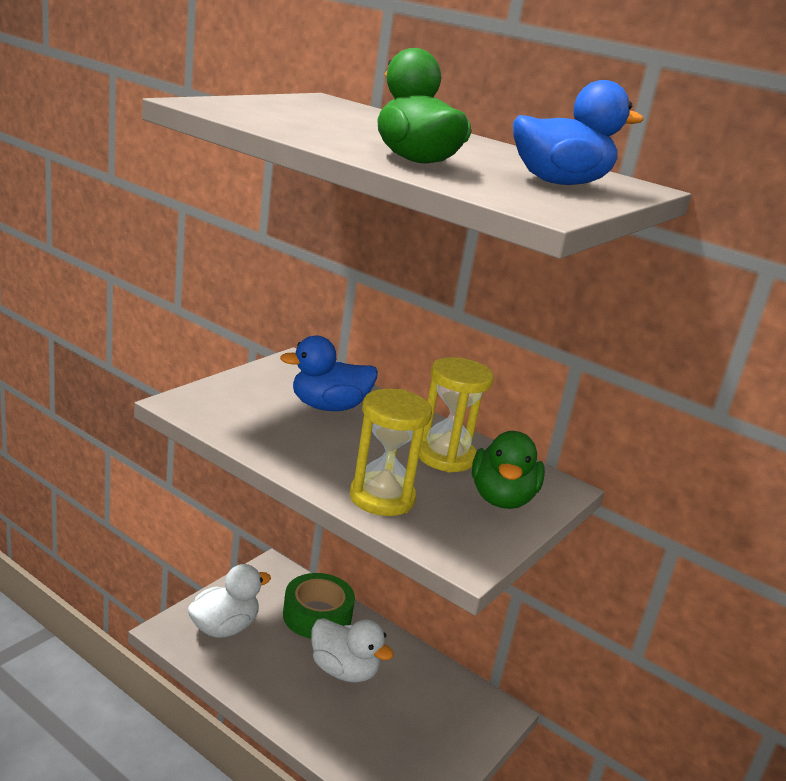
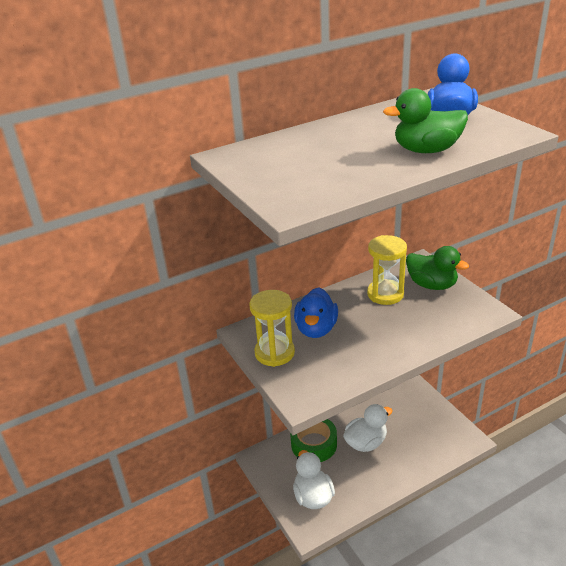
camera: 60 degrees left, 10 degrees up
(382, 498) = (431, 329): yellow hourglass -> yellow hourglass (274, 353)

